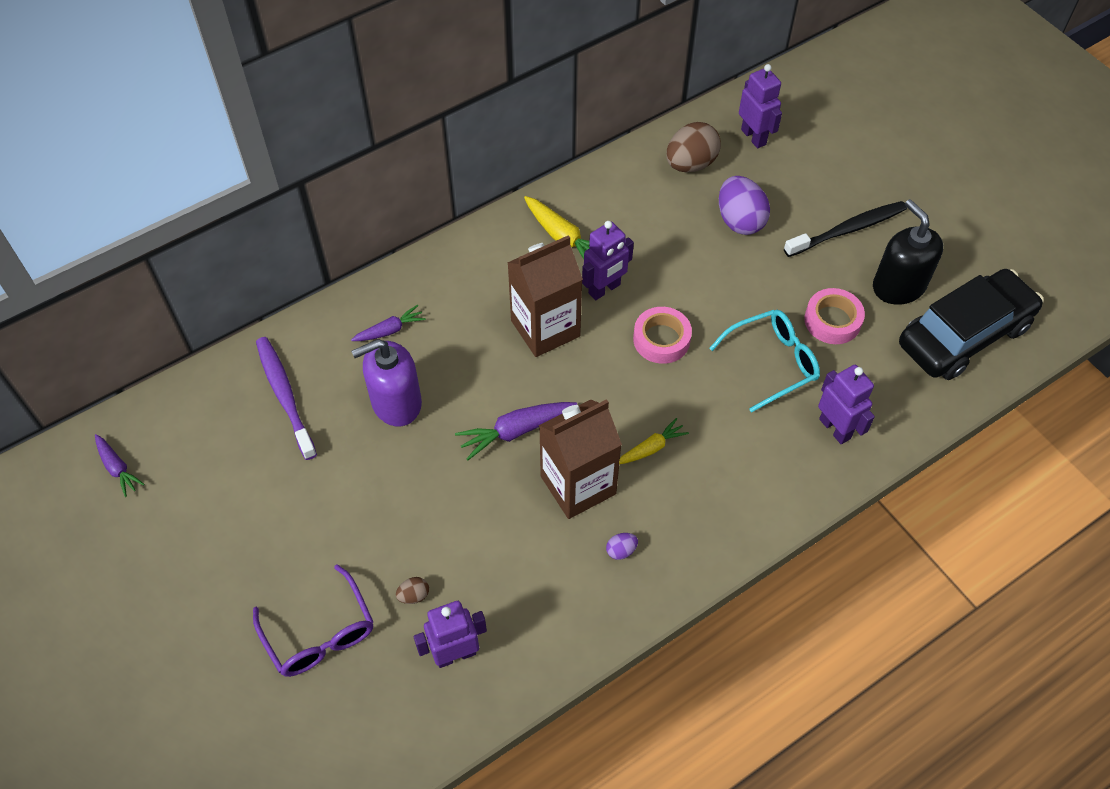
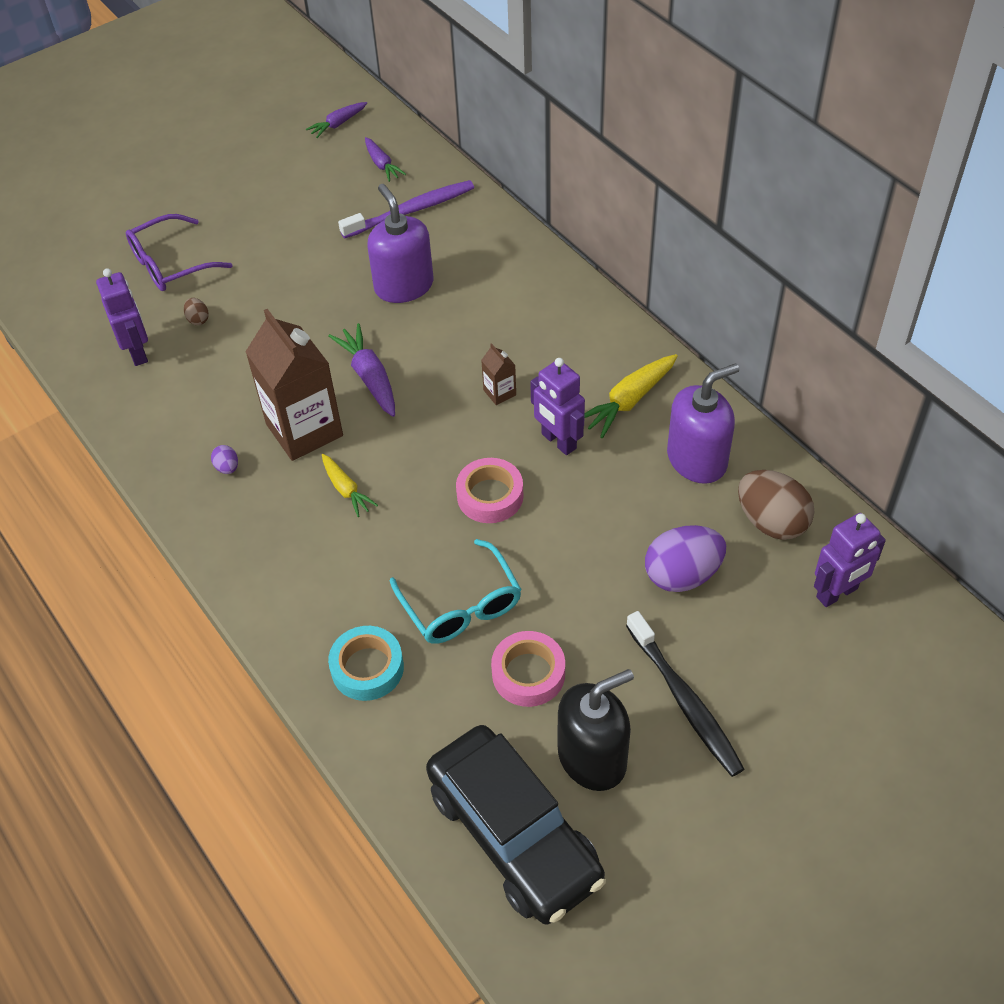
camera: 90 degrees right, 5 degrees down
(390, 330) = (490, 272): purple carrot -> purple carrot (382, 164)
(545, 328) = (499, 392): brown carton -> brown carton, size x0.42
(628, 201) = (697, 459): none -> purple soap dispenser
(835, 428) = (367, 668): purple robot -> turquoise tape

